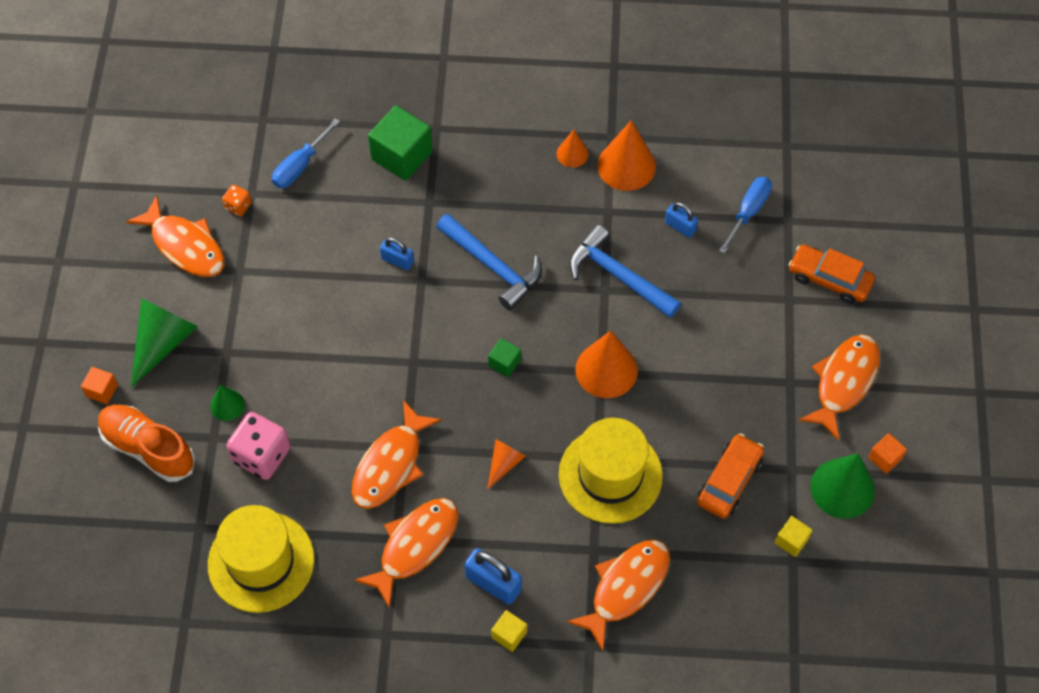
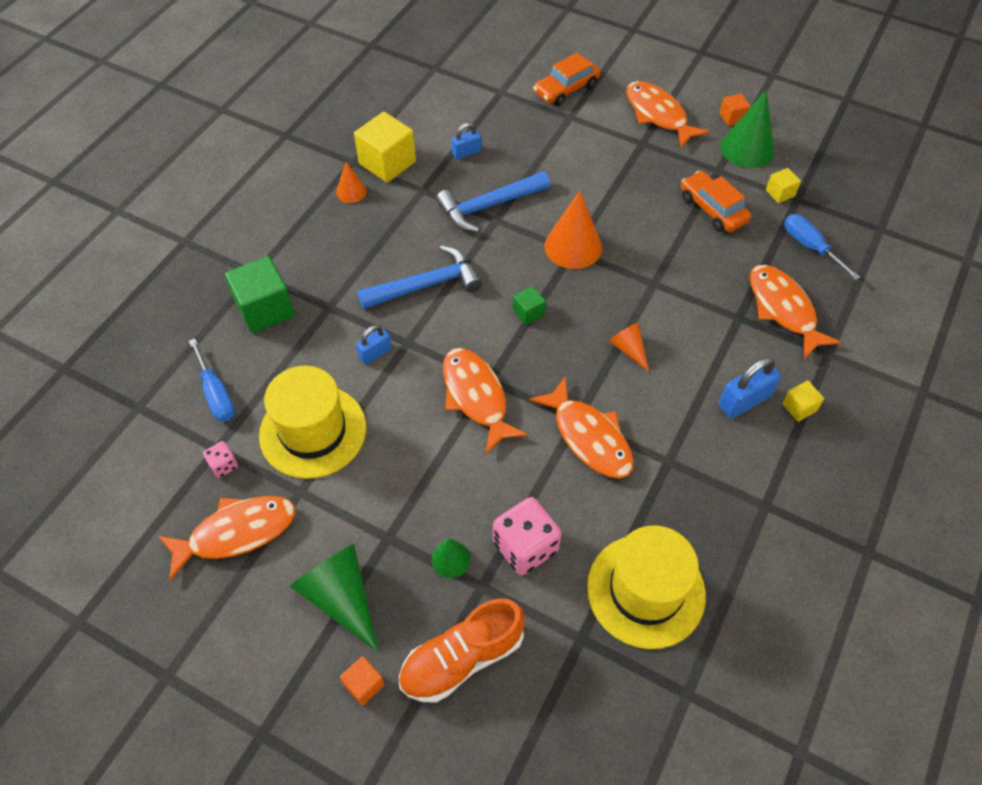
camera: 65 degrees left, 5 degrees down
(238, 206) = (223, 465): orange dice -> pink dice
(414, 546) = (683, 448): orange fish -> orange fish (476, 397)
(610, 475) = (673, 280): yellow hat -> yellow hat (313, 431)
(626, 166) = (387, 163): orange cone -> yellow cube
(748, 212) = (479, 110): blue screwdriver -> blue screwdriver (810, 247)

